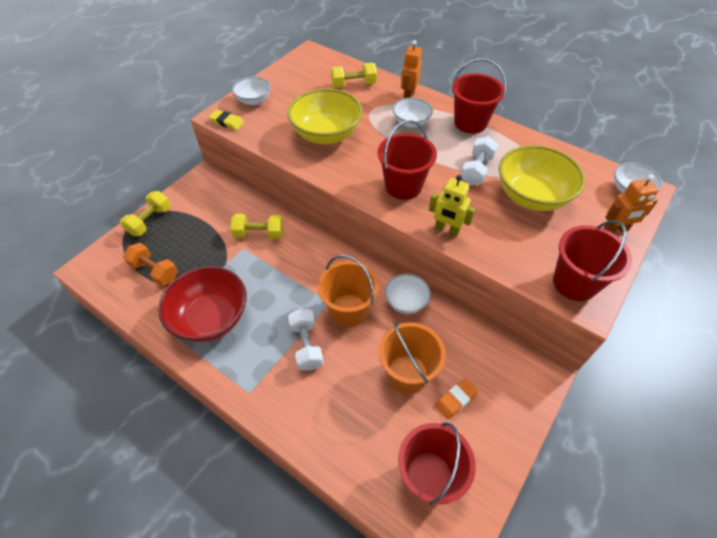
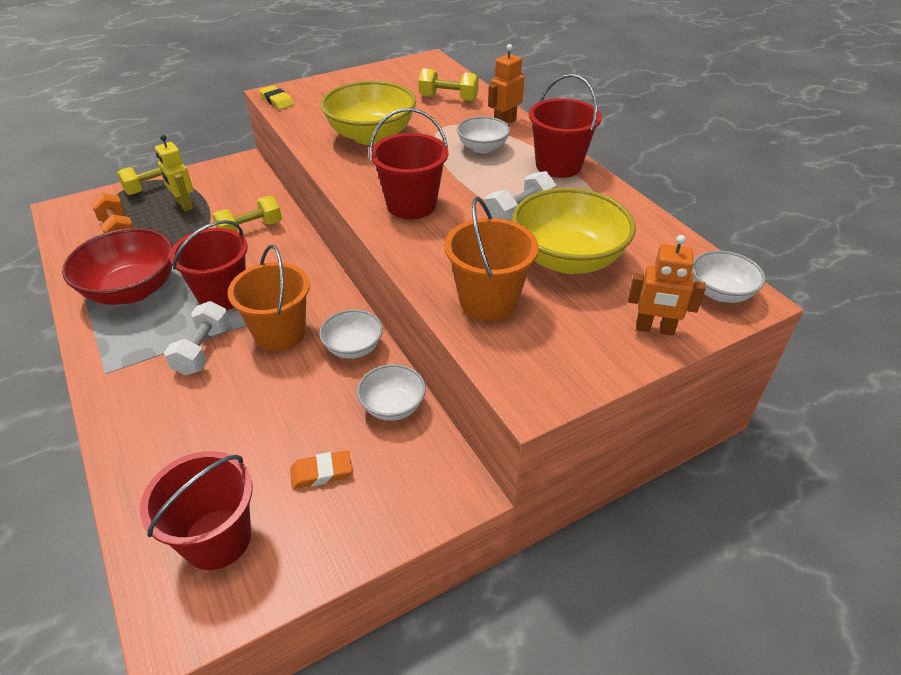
camera: 25 degrees right, 10 degrees down
(254, 100) = (323, 89): white bowl -> white bowl (393, 406)
(259, 234) = (250, 229): yellow dumbbell -> yellow dumbbell turned 60 degrees counterclockwise
(407, 373) = (288, 421): orange bucket -> orange bucket (488, 301)
(446, 230) = (421, 261): yellow robot -> yellow robot (184, 205)
(574, 283) = (536, 367): red bucket -> red bucket (222, 295)

